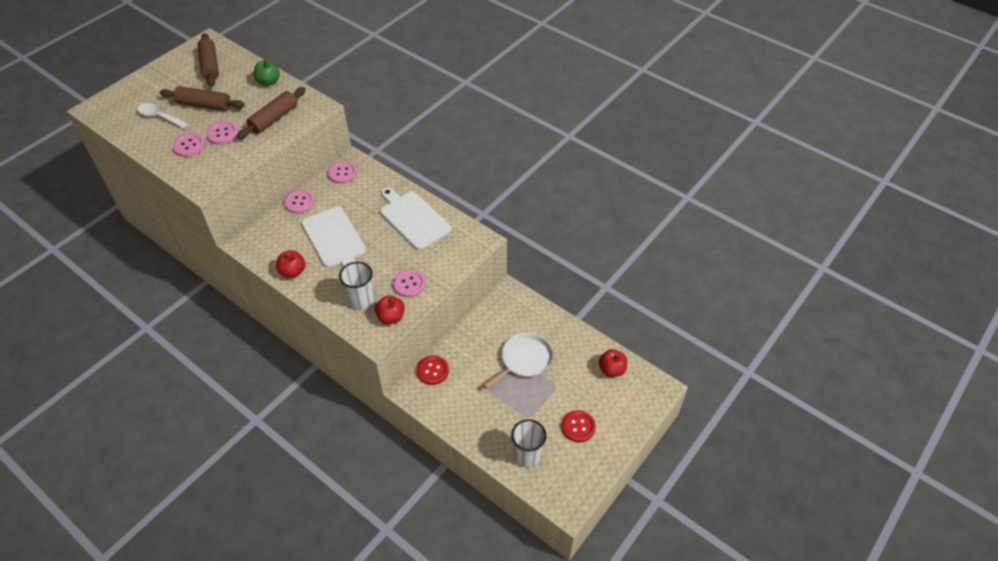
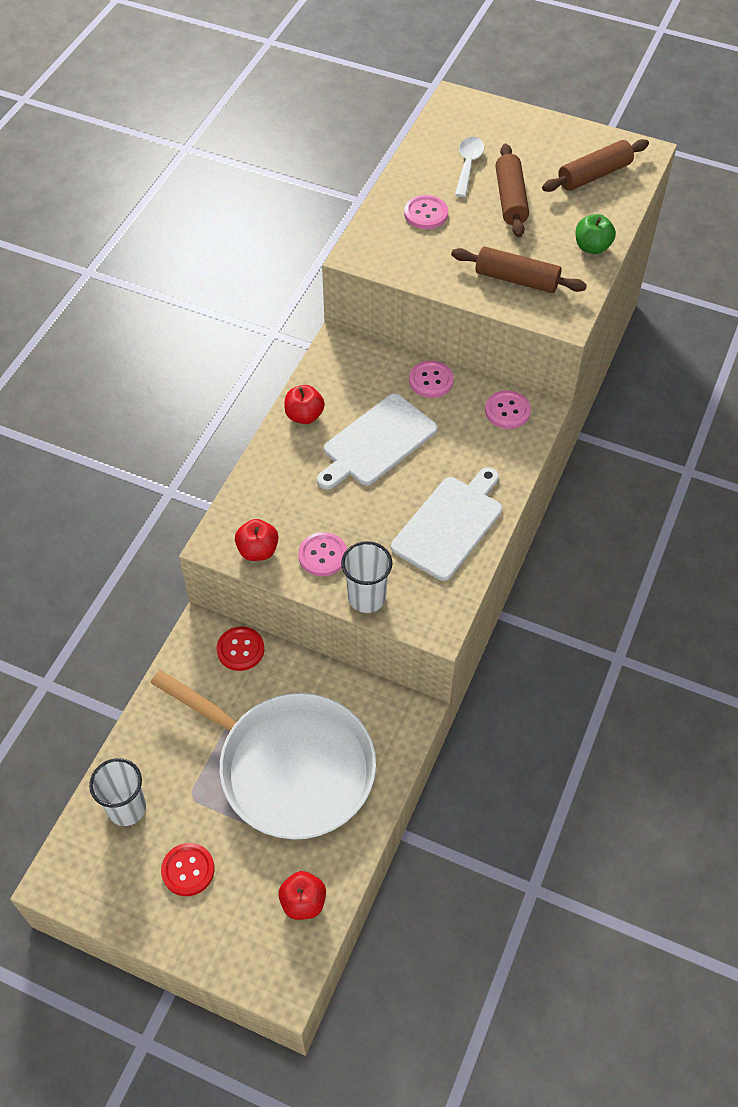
camera: 75 degrees right, 5 degrees up
(222, 134) = (462, 238): pink button -> none
(361, 301) = (276, 508): white cup -> white cup (366, 597)
(524, 360) = (289, 767): white pan -> white pan, size x1.91

